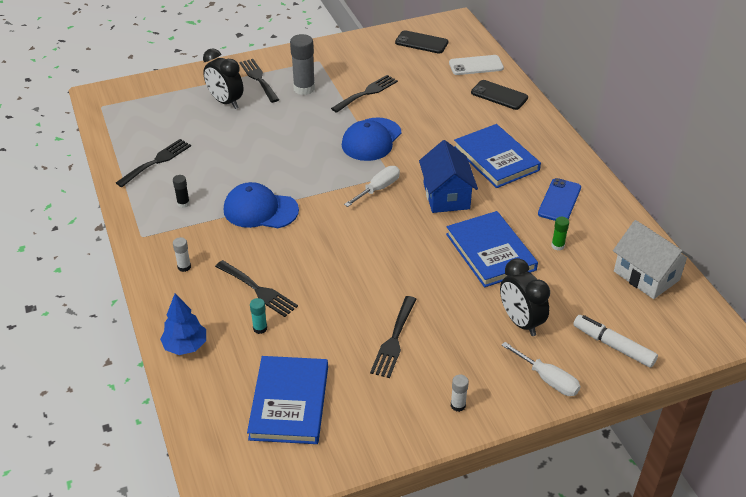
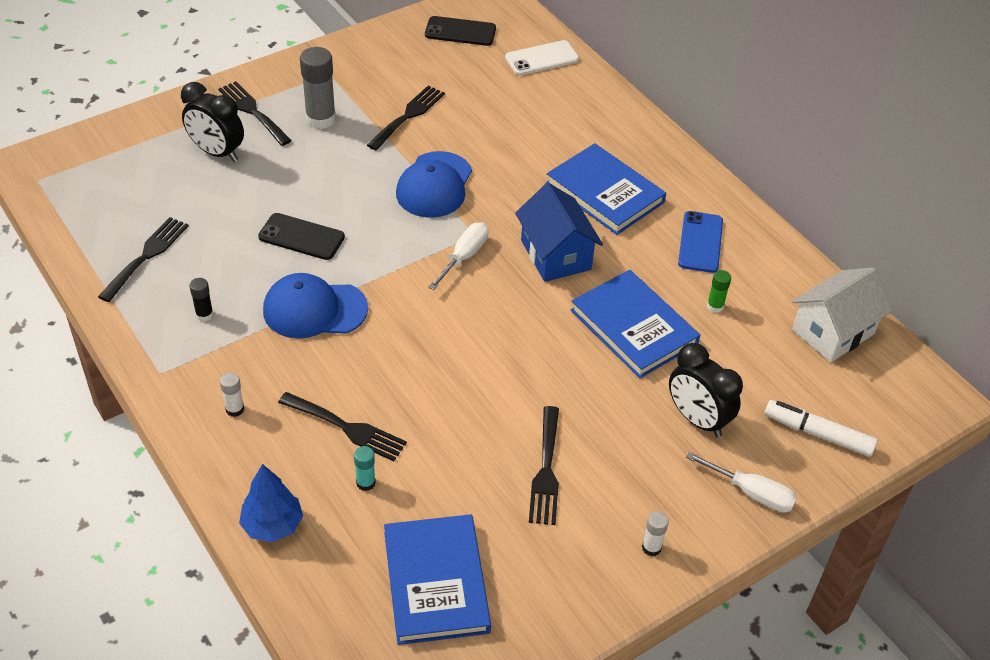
camera: 15 degrees left, 5 degrees up
(499, 95) = (584, 99): black phone -> black phone (301, 237)
(646, 275) = (833, 331): white house -> white house turned 75 degrees counterclockwise

